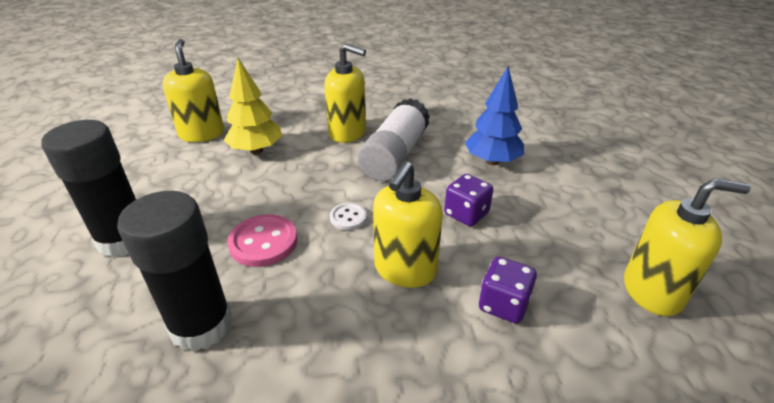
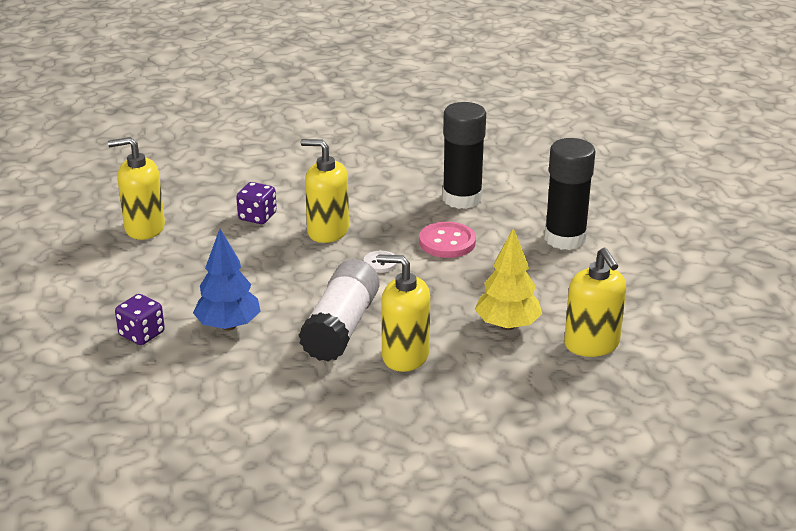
camera: 175 degrees right, 5 degrees down
(405, 269) = (327, 231): yellow soap dispenser -> yellow soap dispenser turned 90 degrees counterclockwise
(466, 214) = (271, 271): purple dice -> purple dice (142, 334)

